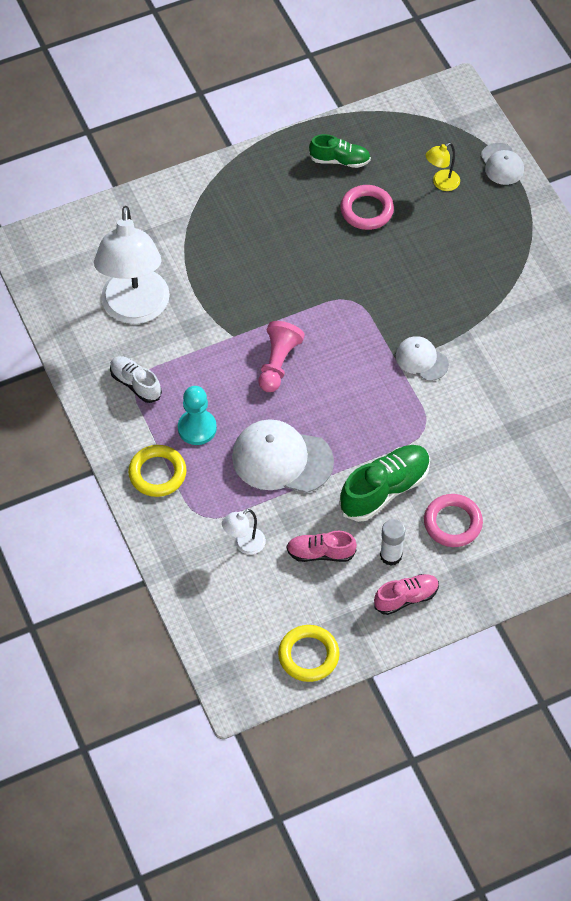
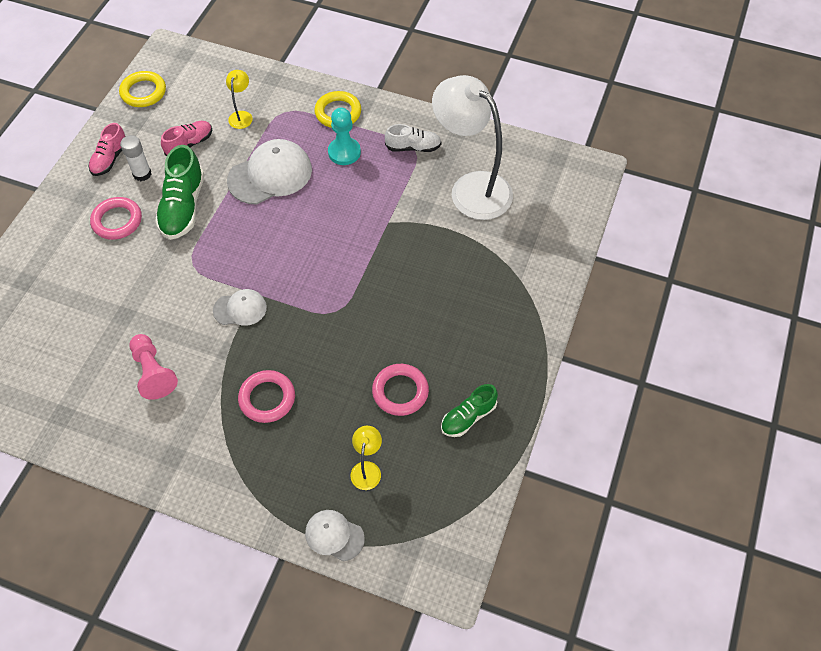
camera: 135 degrees right, 0 degrees up
(244, 545) = (242, 116): white lamp -> yellow lamp
(278, 363) = (338, 228): pink pawn -> pink pawn (153, 372)
(464, 279) = (267, 398): none -> pink ring

